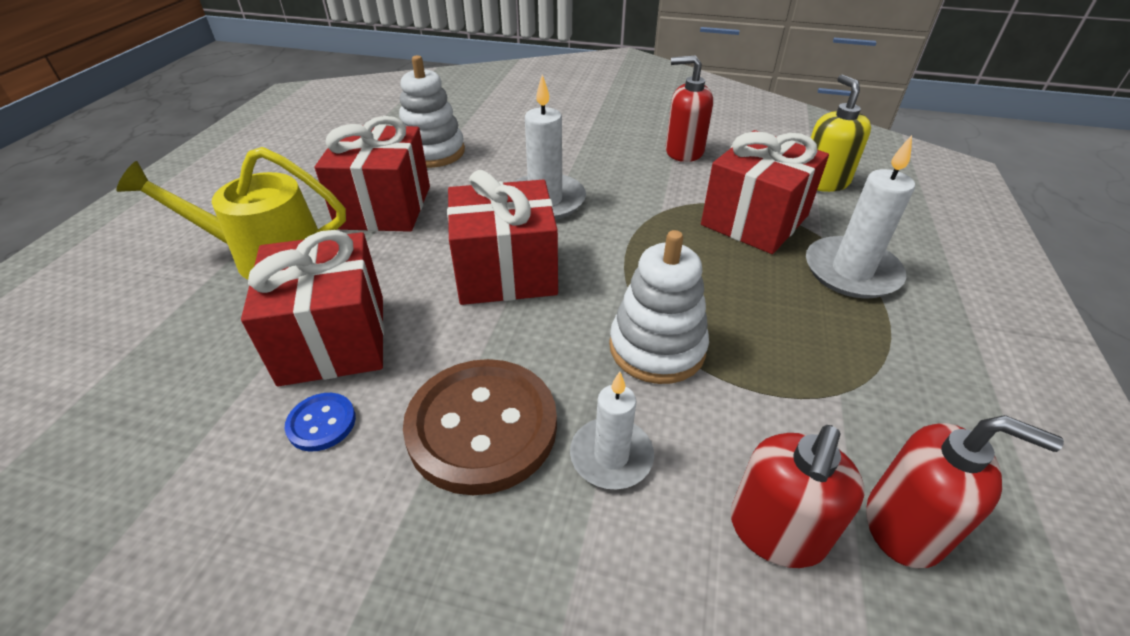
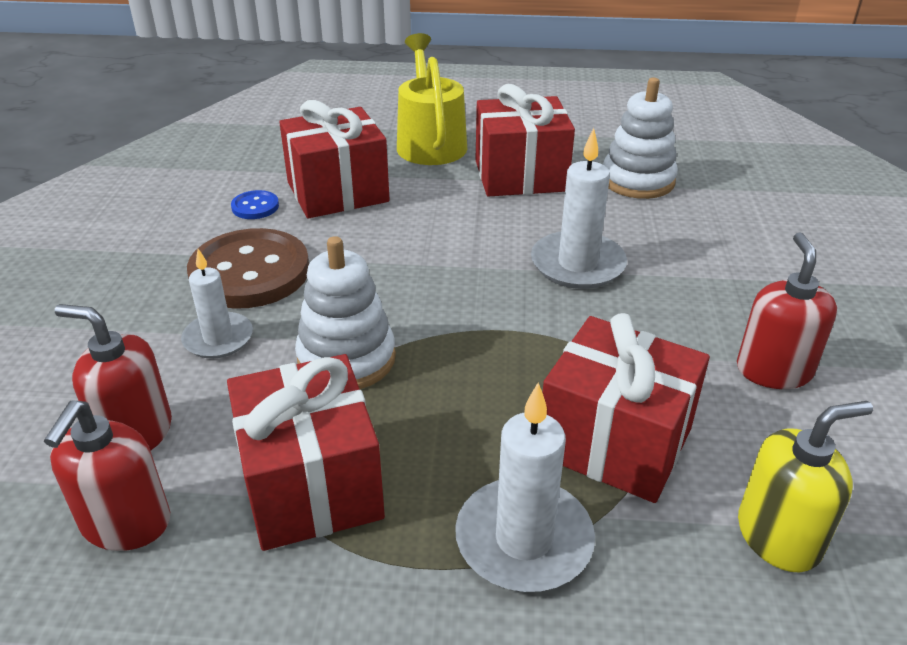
camera: 80 degrees right, 5 degrees down
(506, 272) = (440, 256): red gift -> red gift (311, 485)

